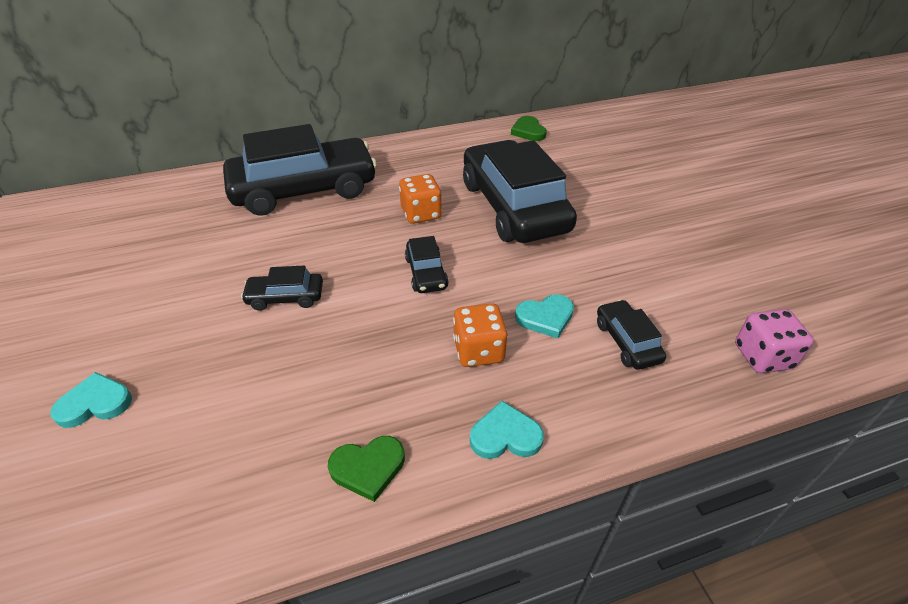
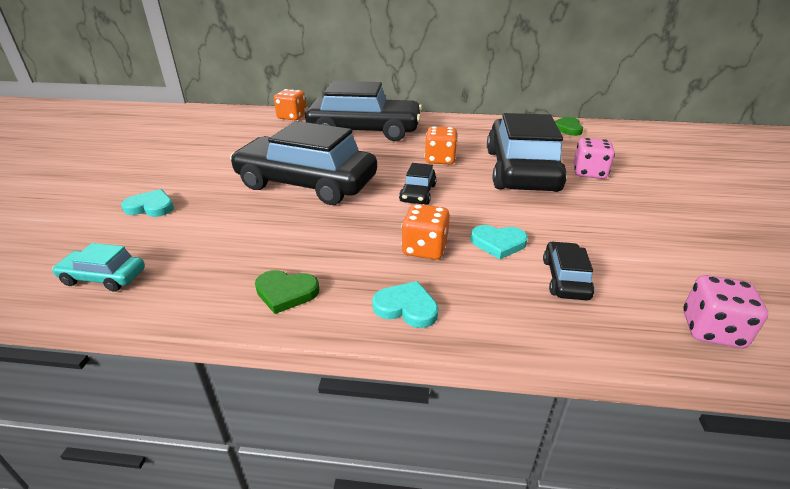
camera: 25 degrees right, 10 degrees down
(115, 540) = (104, 277): none -> turquoise car
(190, 187) = (292, 117): none -> orange dice
(285, 297) = (306, 183): black car -> black car, size x2.33
(580, 192) = (589, 173): none -> pink dice

